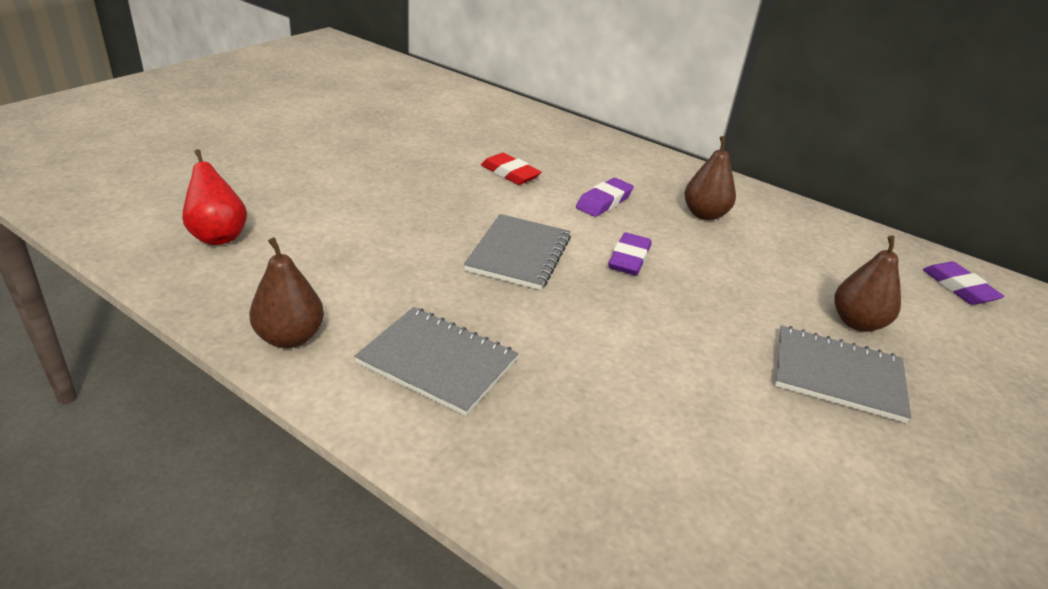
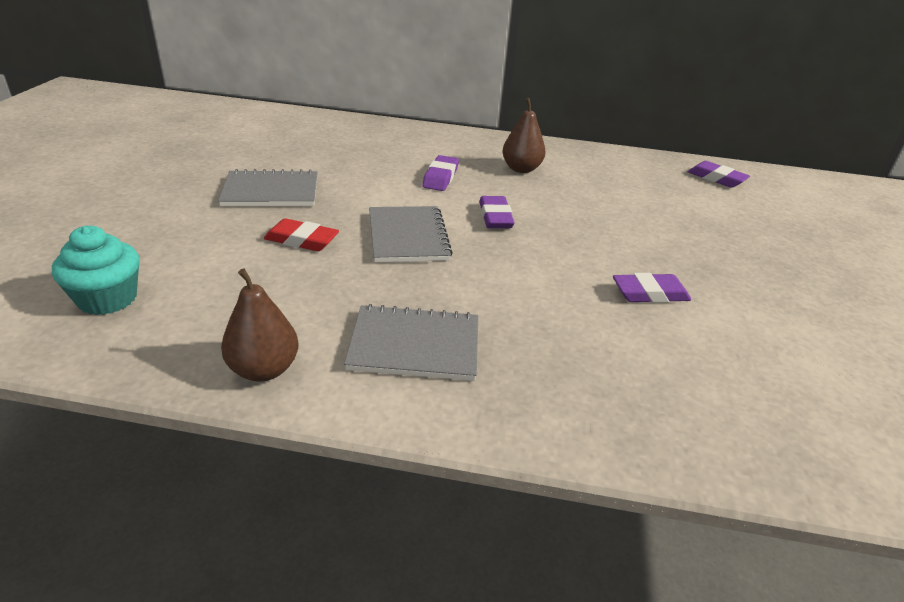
camera: 25 degrees left, 0 degrees up
(218, 236) = (107, 299): red pear -> turquoise cupcake
(510, 174) = (346, 172): red eraser -> red eraser (301, 240)
(740, 394) = (649, 293): none -> purple eraser
(838, 375) = (696, 259): grey notebook -> grey notebook (271, 191)
(857, 323) = (678, 219): brown pear -> none

